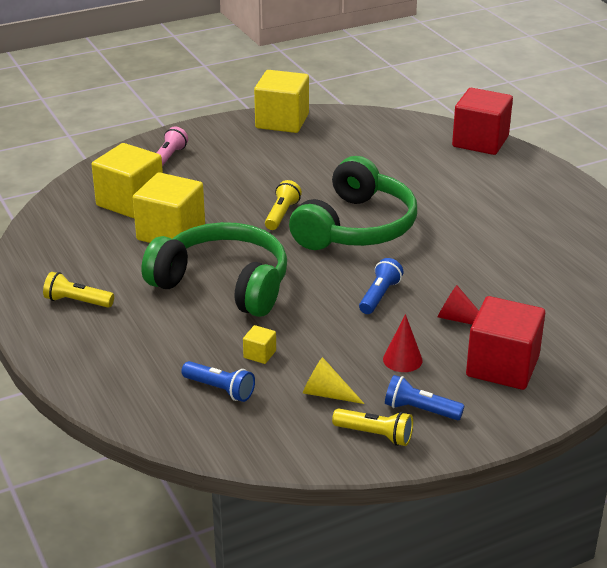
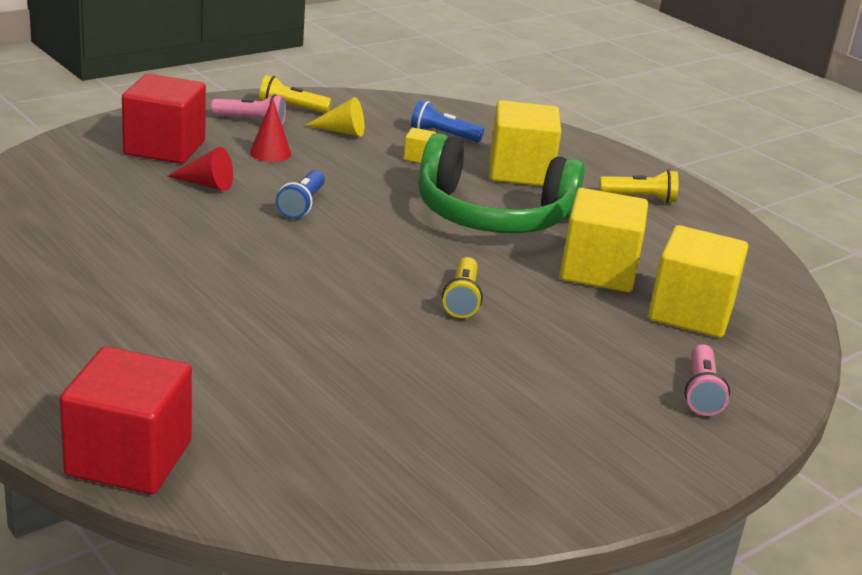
camera: 165 degrees right, 5 degrees down
(282, 121) = (552, 494): yellow cube -> yellow cube (520, 172)
(356, 227) = (348, 283): green headphones -> none
(420, 410) = (251, 121): blue flashlight -> pink flashlight

